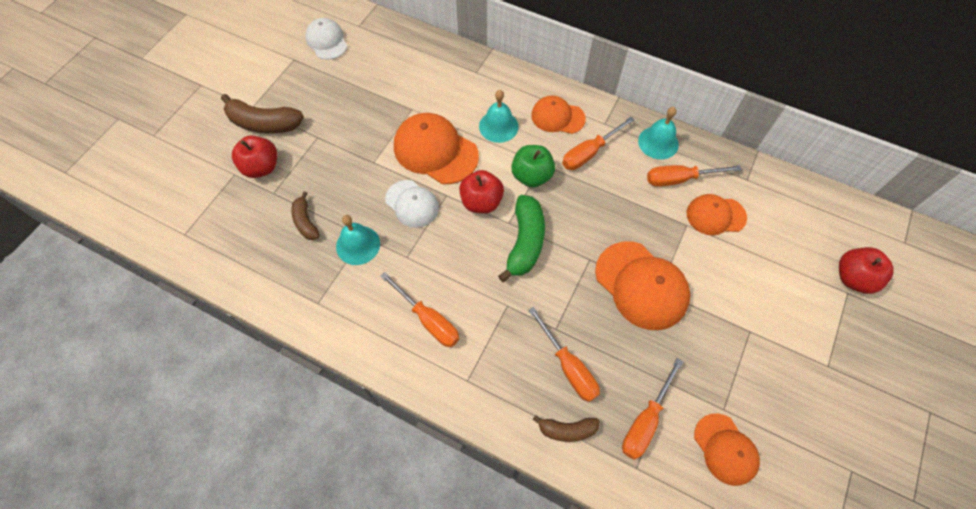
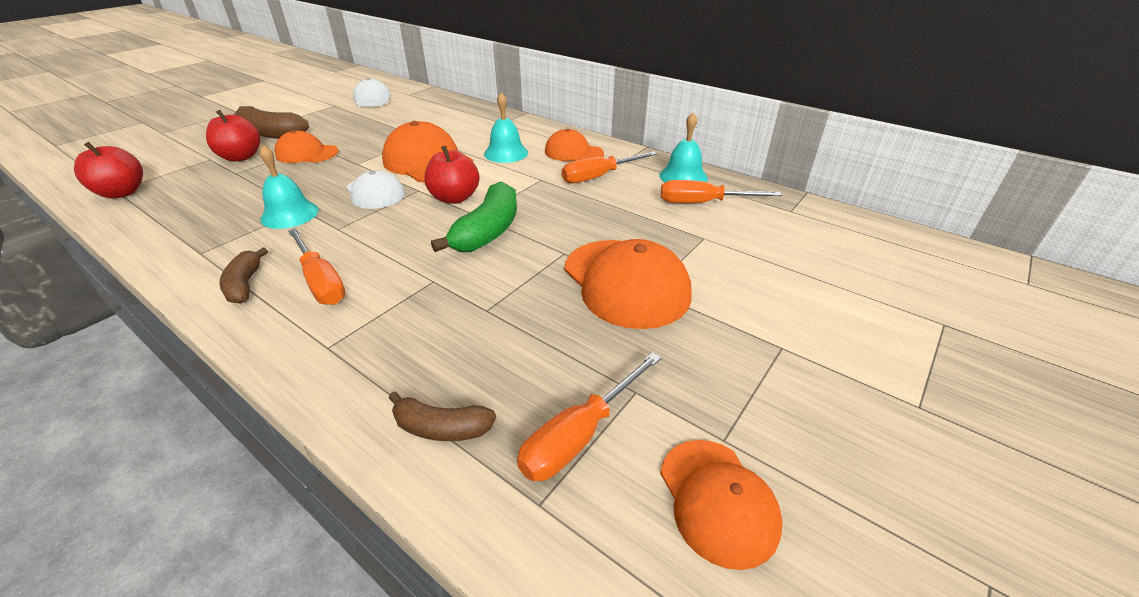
camera: 10 degrees right, 25 degrees down
(306, 222) = (249, 193): brown banana -> brown banana (245, 285)
(531, 176) = (524, 186): green apple -> none
(568, 366) = (484, 351): orange screwdriver -> none
(715, 215) = (744, 234): orange cap -> orange cap (307, 153)
(853, 278) = (951, 309): red apple -> red apple (122, 193)

